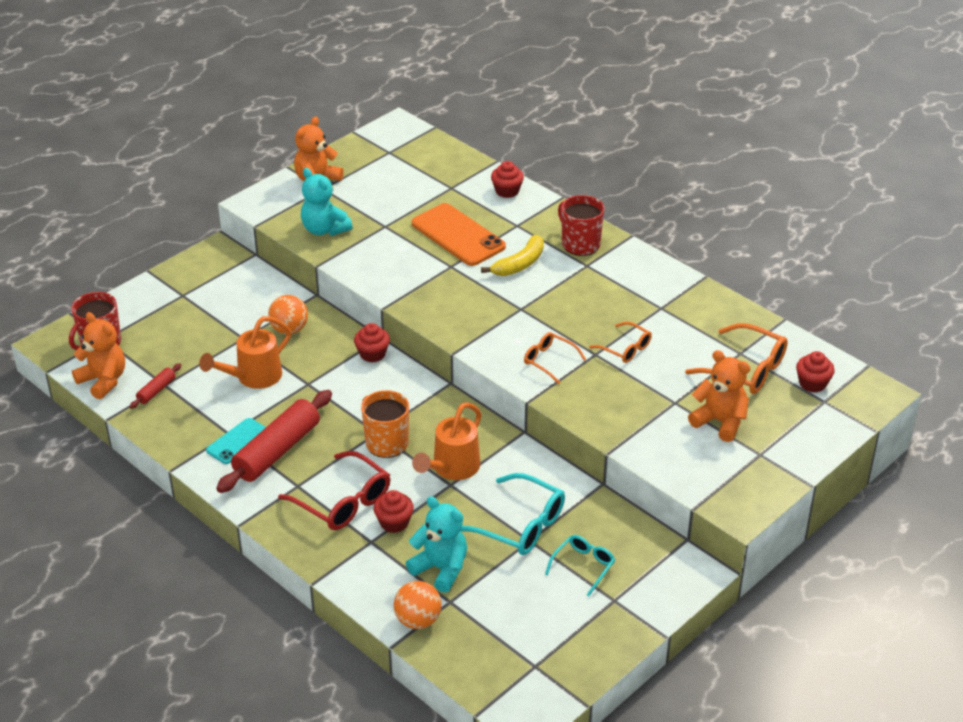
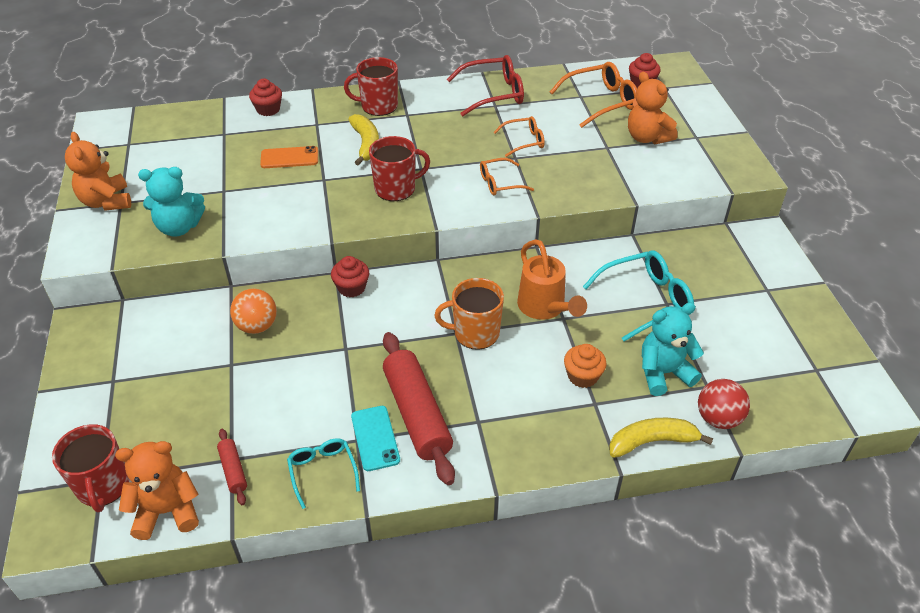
camera: 55 degrees left, 5 degrees up
(253, 377) = (295, 383): orange watering can -> none
(343, 502) = (528, 398): red glasses -> red glasses (494, 94)
(359, 589) = (652, 441): none -> yellow banana
(394, 522) = (582, 376): red cupcake -> orange cupcake
(418, 620) = (718, 418): orange ball -> red ball
(458, 235) = (289, 158): orange phone -> orange phone, size x0.57
(480, 308) = (396, 189): none -> red mug
(583, 566) = (718, 288): turquoise glasses -> turquoise glasses (322, 471)
(720, 422) = (647, 138): orange teddy bear -> orange teddy bear turned 105 degrees counterclockwise

